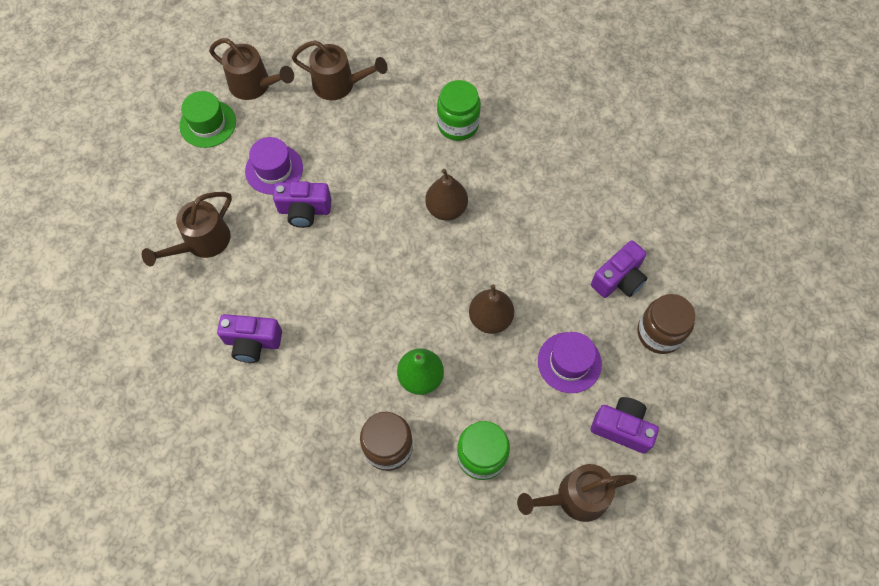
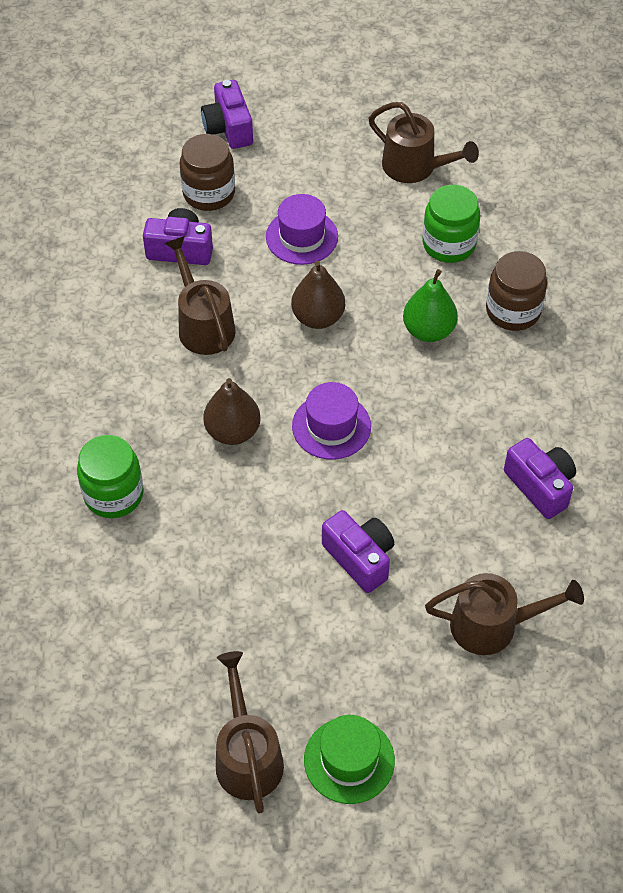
camera: 130 degrees left, 10 degrees down
(274, 169) = (340, 631): purple hat -> purple hat (331, 426)
(339, 84) = (162, 658): brown watering can -> brown watering can (203, 324)
(622, 428) = (325, 171): purple camera -> purple camera (228, 128)

